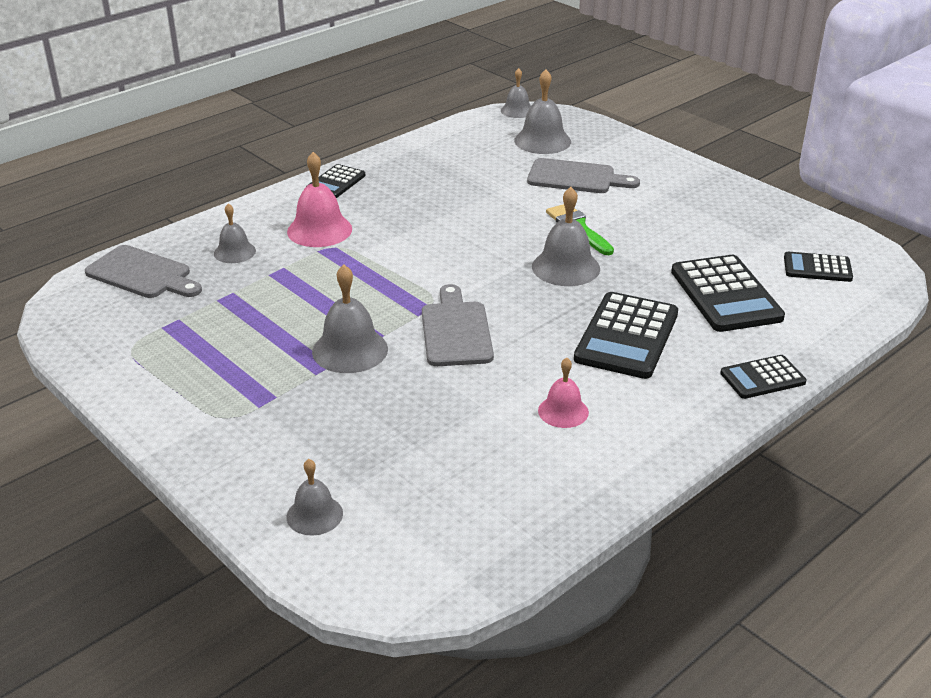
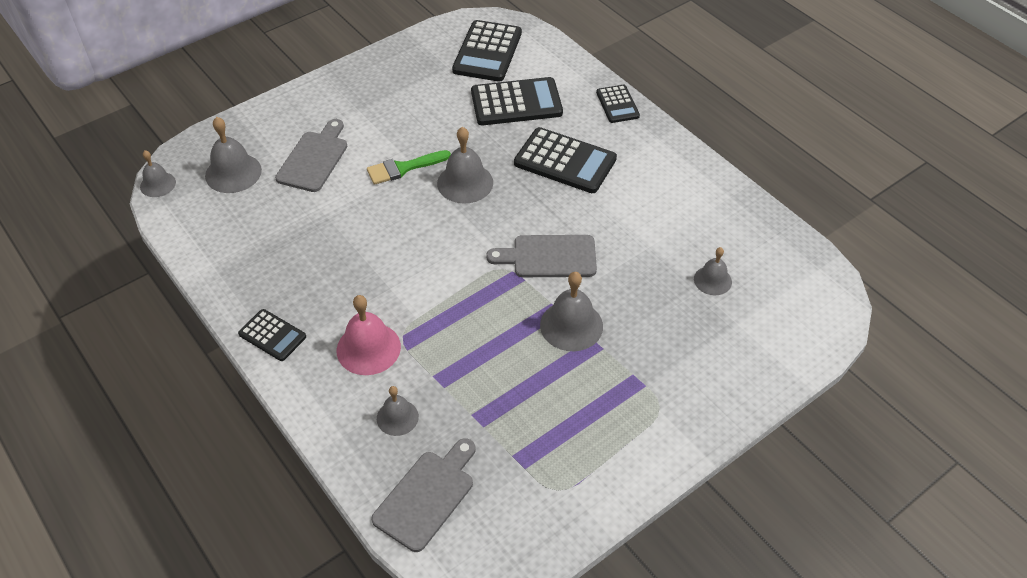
camera: 85 degrees left, 15 degrees up
(314, 515) = (768, 346): grey bell -> grey bell (712, 280)
(563, 411) = (652, 205): pink bell -> none
(817, 268) = (487, 52): black calculator -> black calculator, size x1.74

